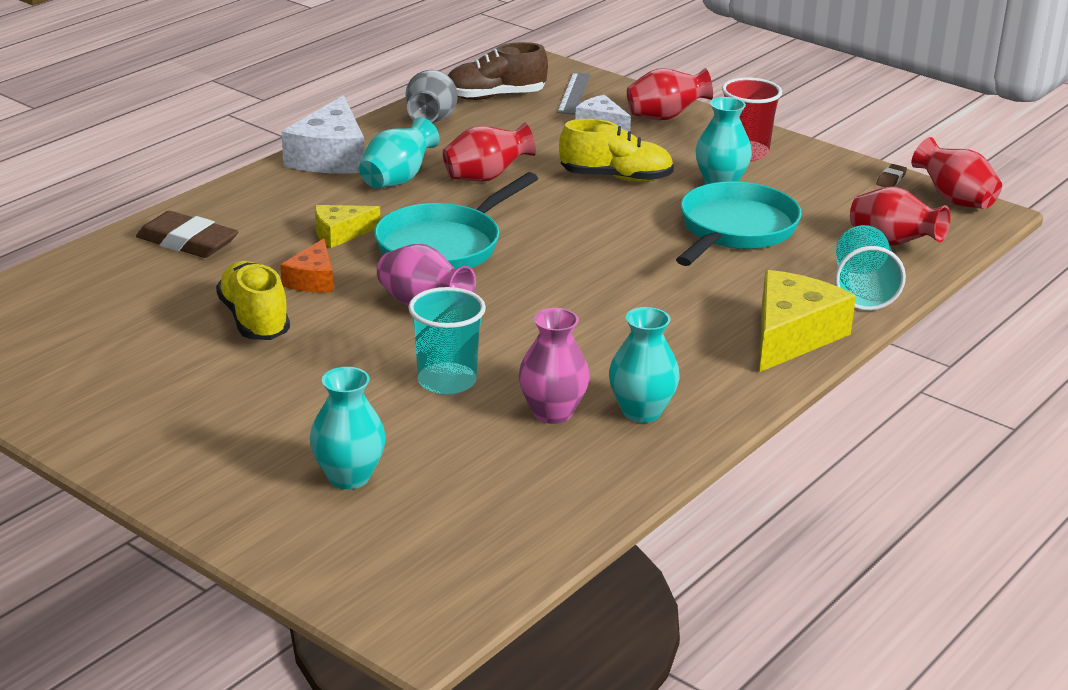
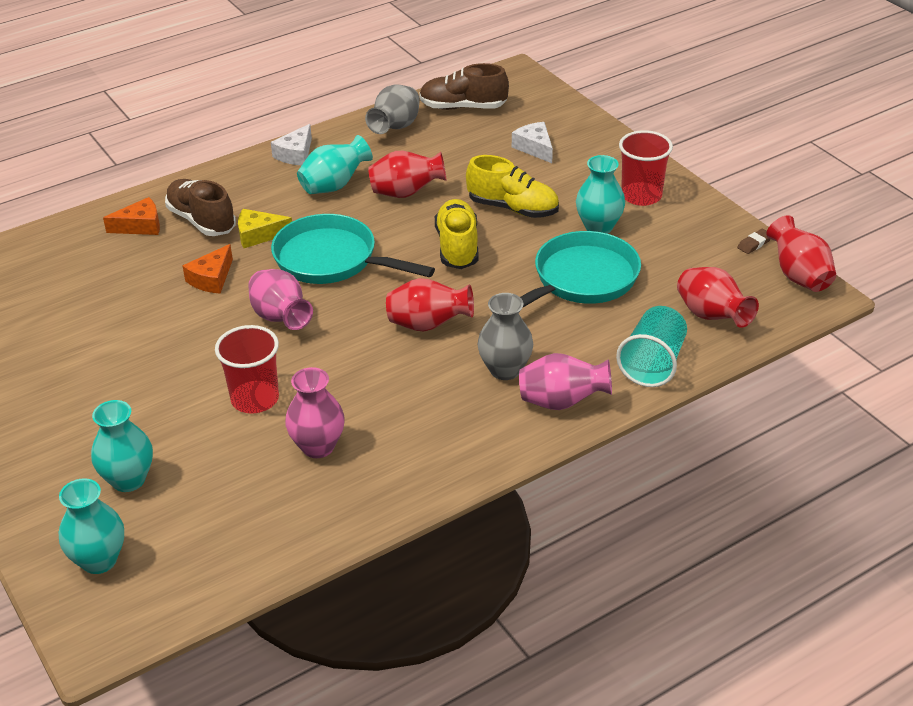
camera: 20 degrees right, 10 degrees up
(187, 242) = (140, 226): brown eraser -> orange cheese
(254, 320) = (146, 312): yellow shoe -> yellow shoe (457, 247)
(261, 228) = (202, 221): none -> brown shoe
(330, 157) = (295, 154): white cheese -> white cheese, size x0.57
(444, 246) = (332, 260): turquoise pan -> turquoise pan turned 60 degrees clockwise
(447, 381) = (255, 399): turquoise cup -> red cup
(574, 93) = (531, 111): grey ruler -> none
(641, 412) = (389, 459): turquoise vase -> turquoise vase (99, 560)
(665, 117) = (594, 147): red vase -> red vase (428, 325)
(711, 316) = (505, 370): none -> grey vase
(792, 335) = (562, 402): yellow cheese -> pink vase

